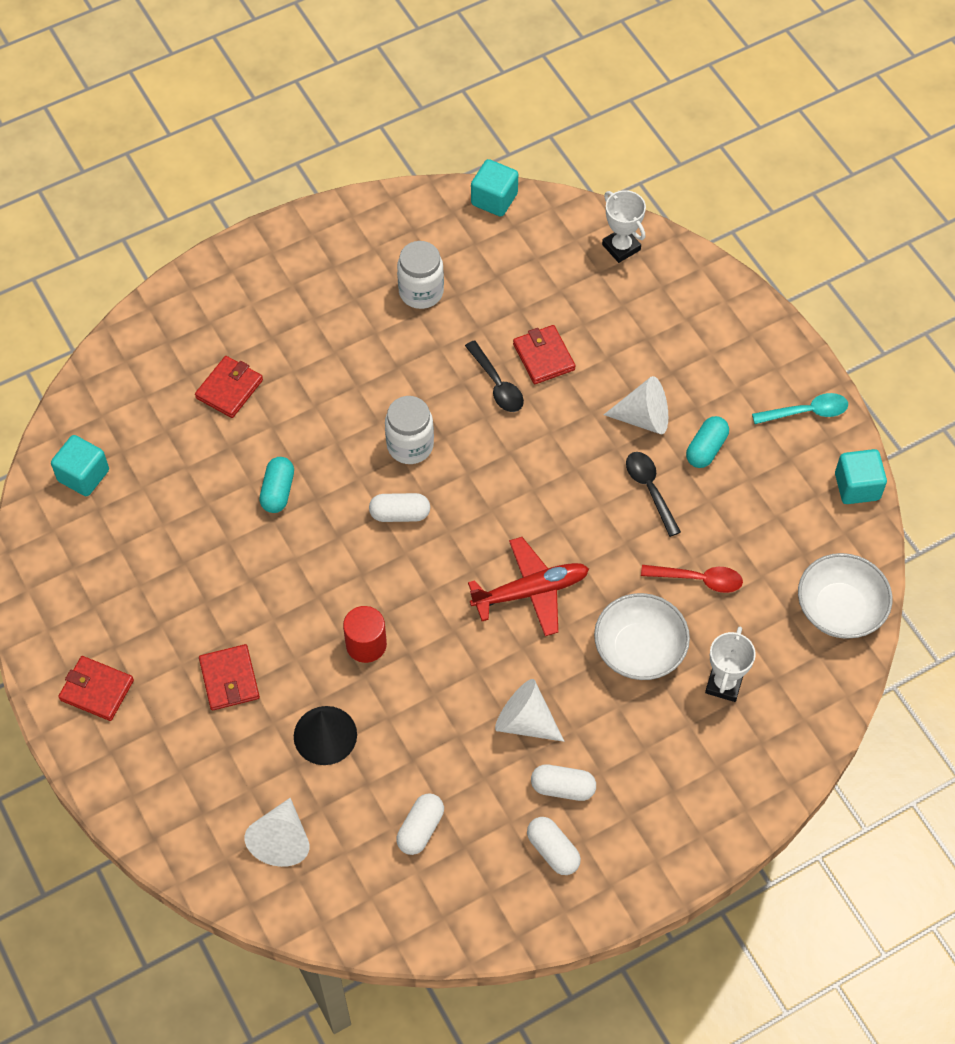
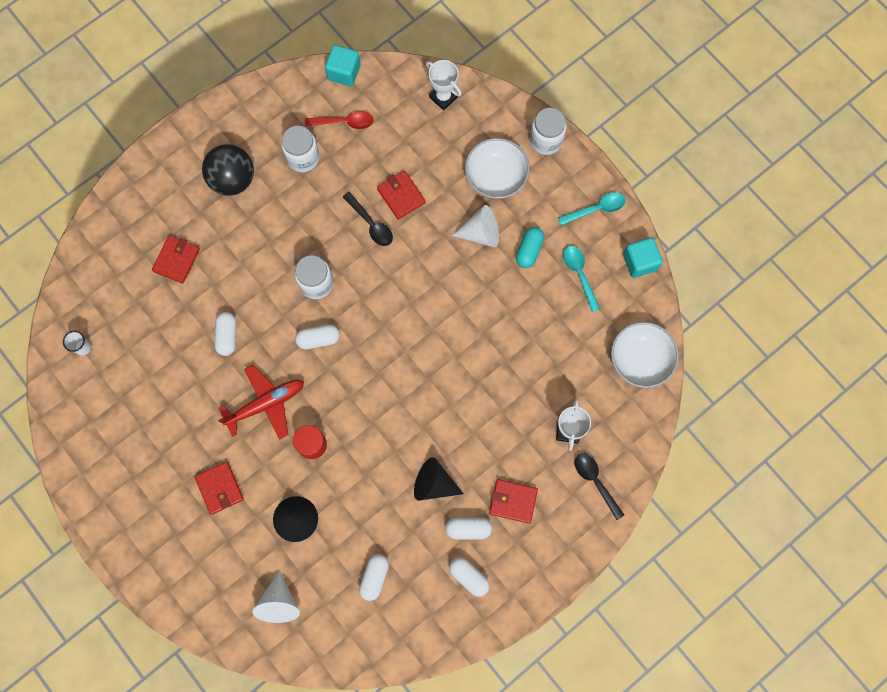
camera: 10 degrees left, 15 degrees up
(83, 475) = (83, 347): turquoise cube -> white cup
(97, 690) = (126, 513): red wallet -> red wallet (513, 501)
(278, 491) = (227, 336): turquoise capsule -> white capsule
(323, 304) = (232, 179): none -> black ball
(525, 721) = (434, 483): white cone -> black cone
(530, 591) = (421, 383): red plane -> red plane (265, 404)
(639, 649) = (505, 414): white bowl -> white bowl (496, 176)
(650, 489) = (494, 289): black spoon -> black spoon (595, 481)
(698, 579) = (539, 354): red spoon -> red spoon (344, 122)
(750, 319) = (546, 140): none -> white jar
(770, 489) = (579, 274): none -> turquoise spoon

